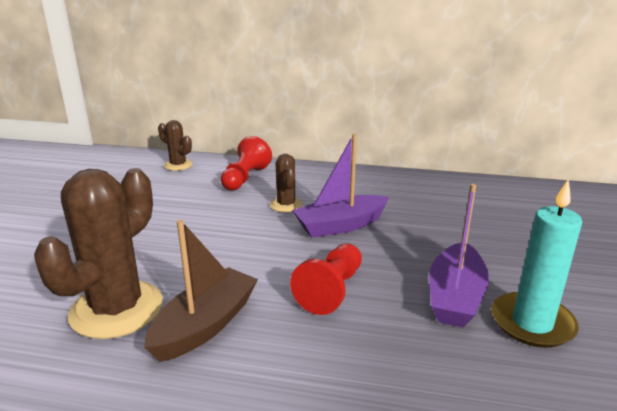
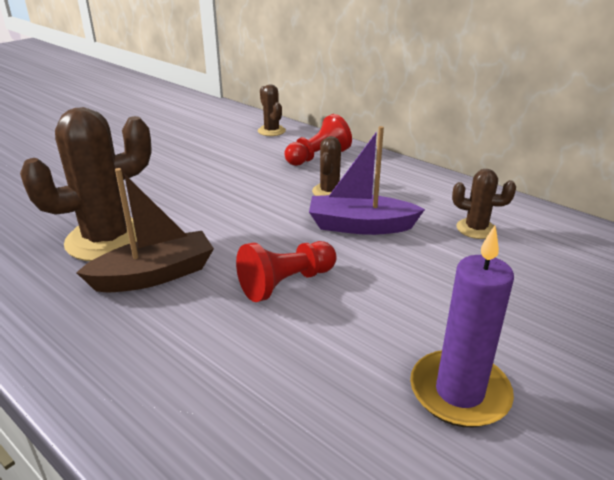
camera: 30 degrees right, 5 degrees up
(423, 204) = (476, 229): none -> brown cactus
(455, 297) = (402, 333): purple boat -> none
(532, 323) = (459, 392): turquoise candle -> purple candle

